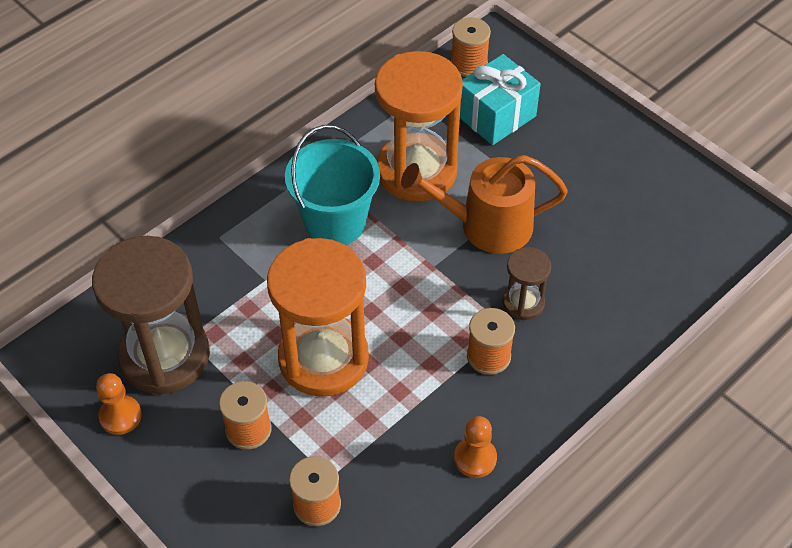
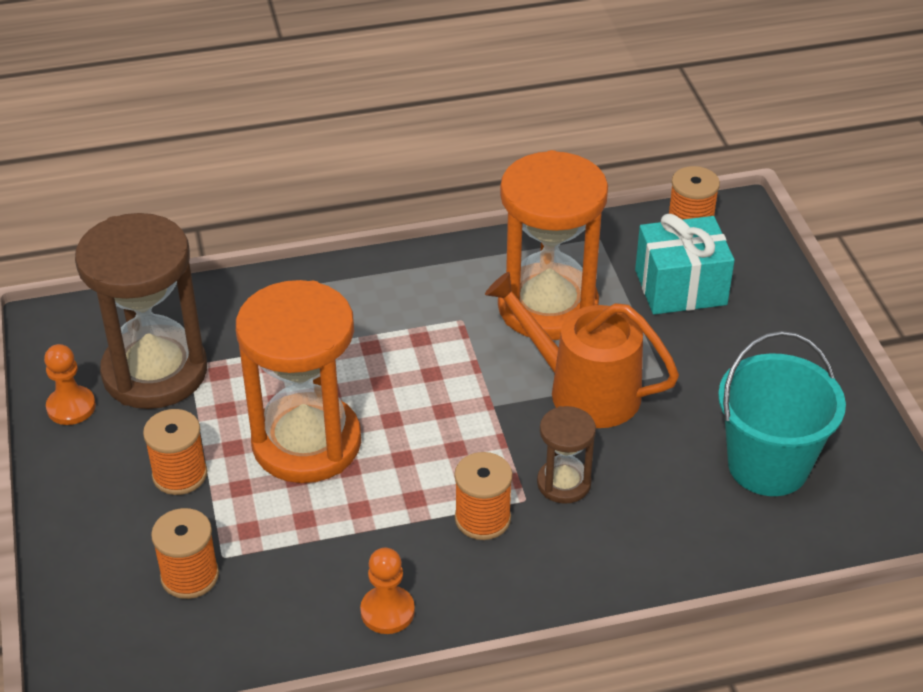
camera: 30 degrees right, 10 degrees down
(335, 222) = (421, 321): turquoise bucket -> turquoise bucket (768, 465)

